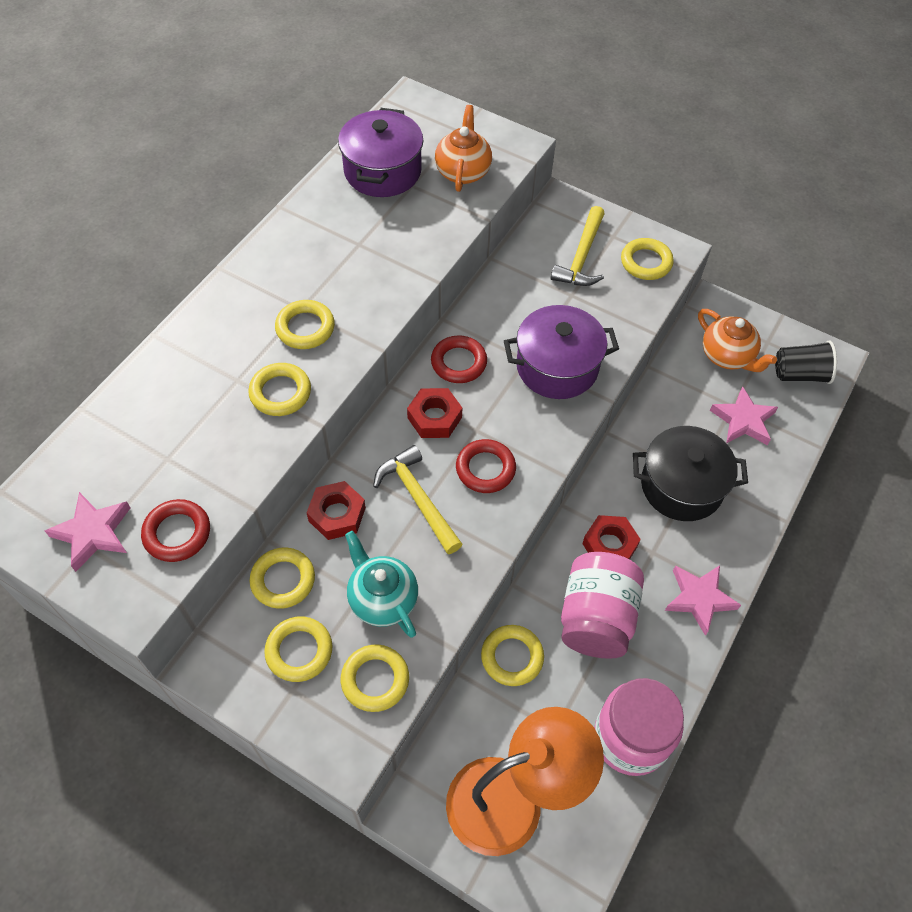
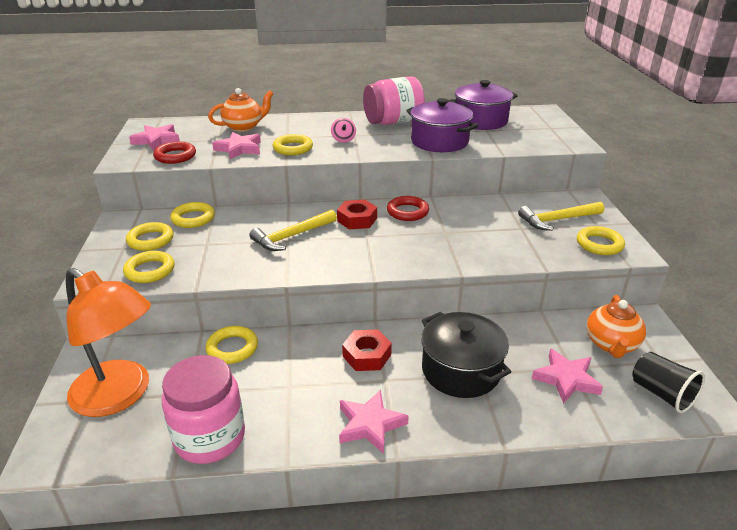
camera: 55 degrees right, 25 degrees down
(225, 450) = (239, 149): none -> pink star
(305, 328) = (343, 139): yellow ring -> pink spinning top
(337, 514) = (253, 217): red nut -> none
(382, 599) = (209, 252): turquoise teapot -> none
(418, 499) = (292, 236): yellow hammer -> yellow hammer turned 150 degrees counterclockwise
(463, 171) = (523, 138): orange teapot -> orange teapot (244, 127)
(485, 469) = (342, 249): red ring -> none
(557, 367) = (456, 244): purple pot -> purple pot (439, 142)
(596, 618) = (299, 374): pink jar -> pink jar (393, 122)

